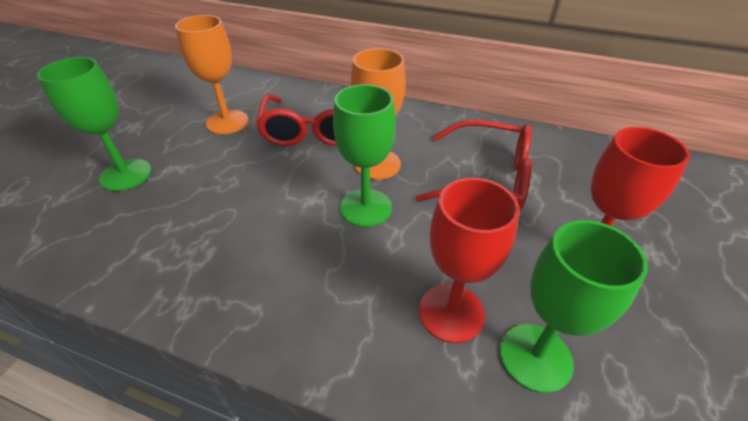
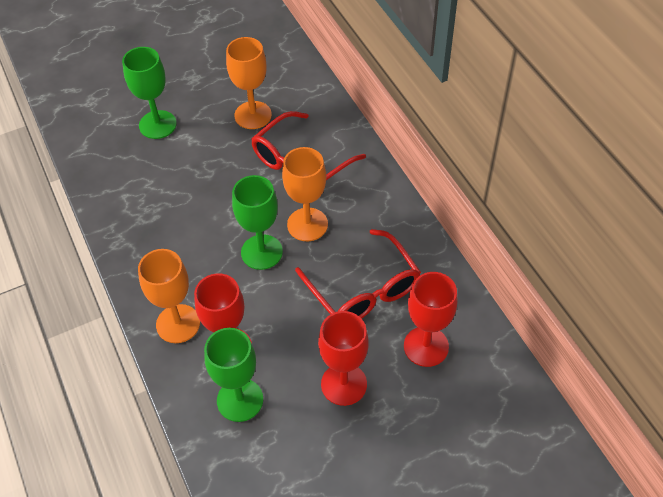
camera: 45 degrees right, 10 degrees up
(365, 335) = (178, 324): none -> orange goblet
(587, 183) = (426, 346): none -> red goblet

